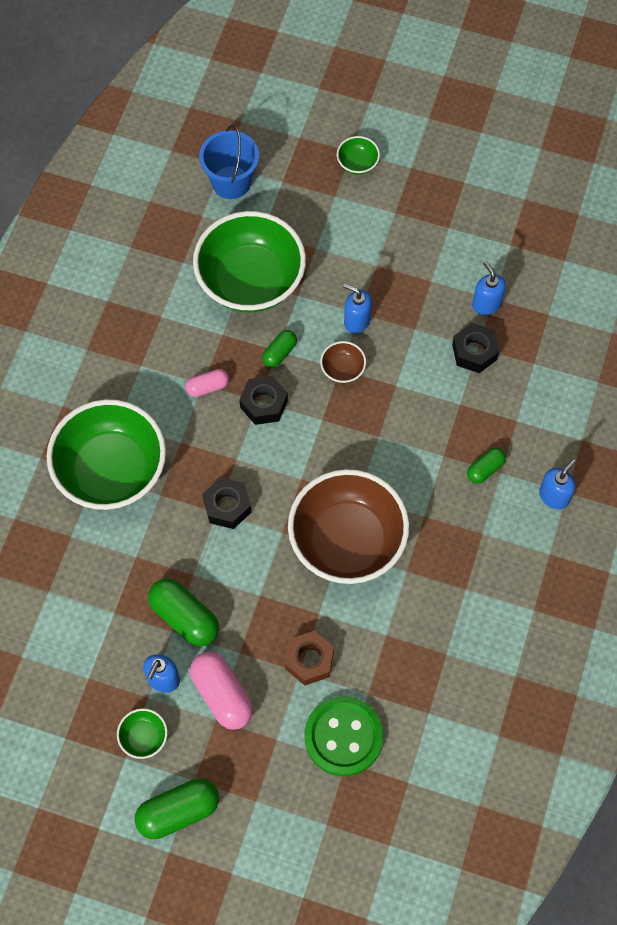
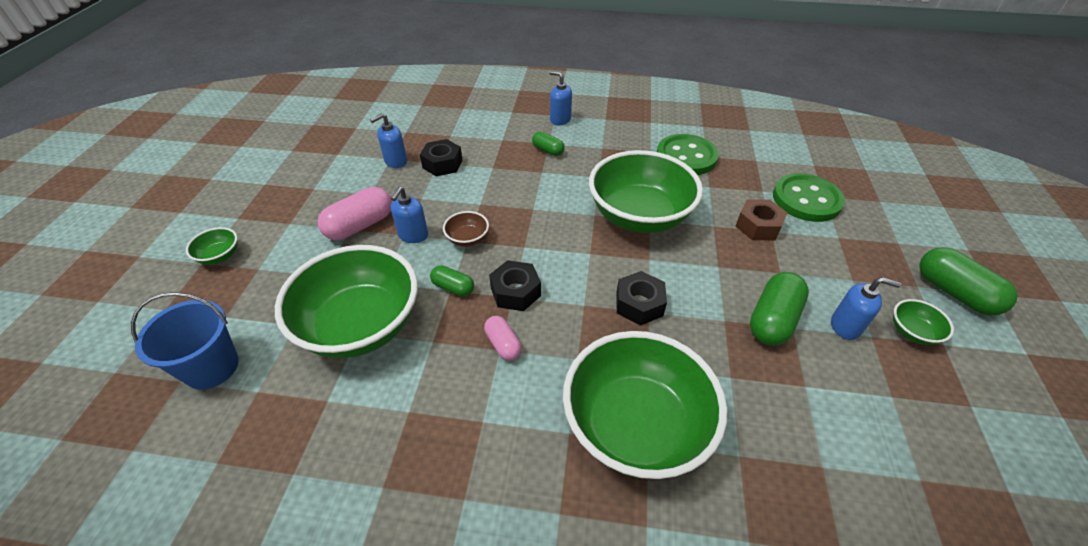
camera: 100 degrees left, 20 degrees down
(222, 695) = (827, 278): pink capsule -> pink capsule (360, 226)
(347, 541) = (639, 216): brown bowl -> green bowl
(448, 629) = (686, 157): none -> green button

